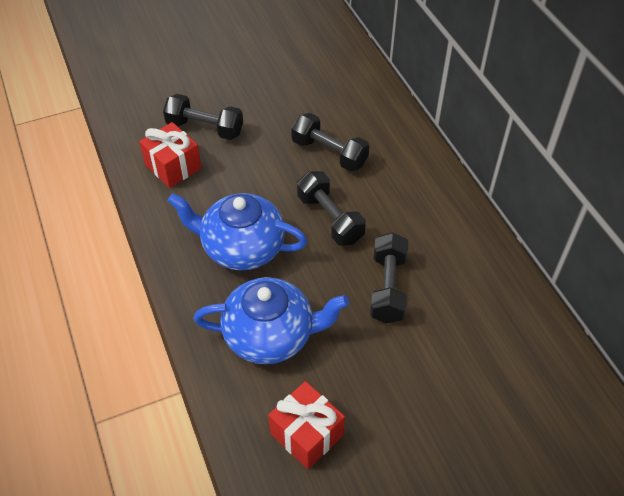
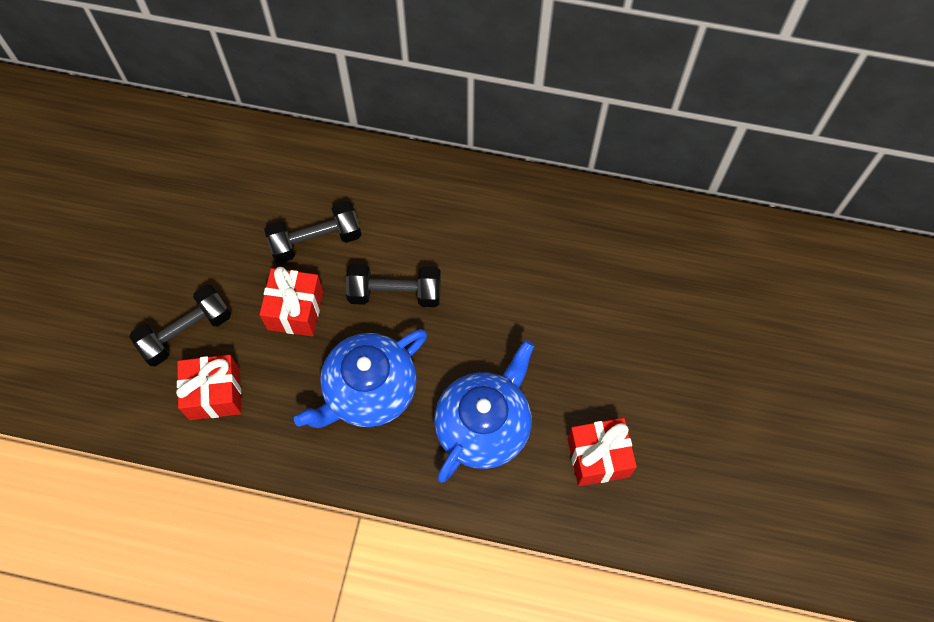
camera: 55 degrees left, 15 degrees up
(268, 172) = (295, 310): none -> red gift
(388, 288) = (505, 297): black dumbbell -> none

